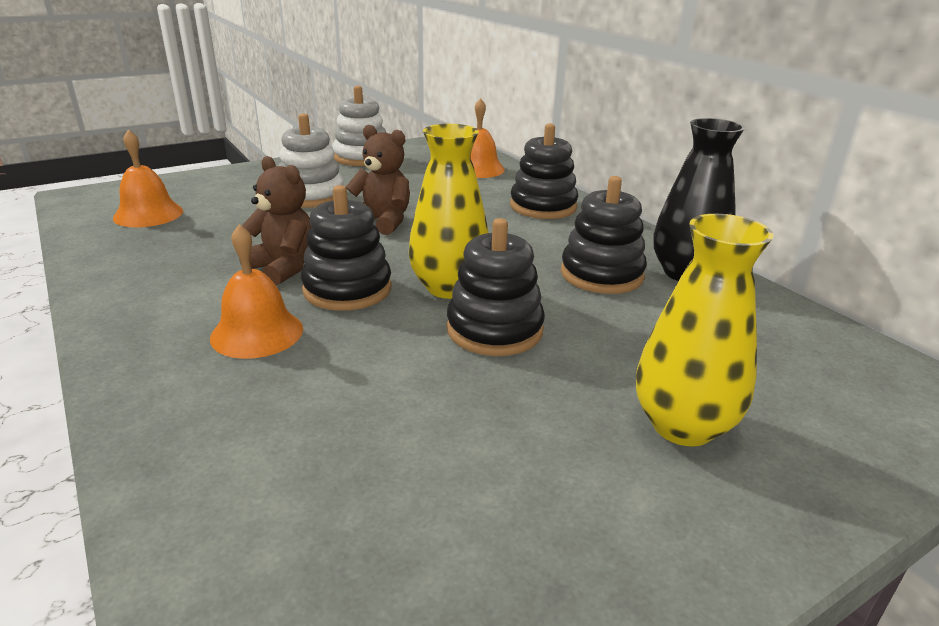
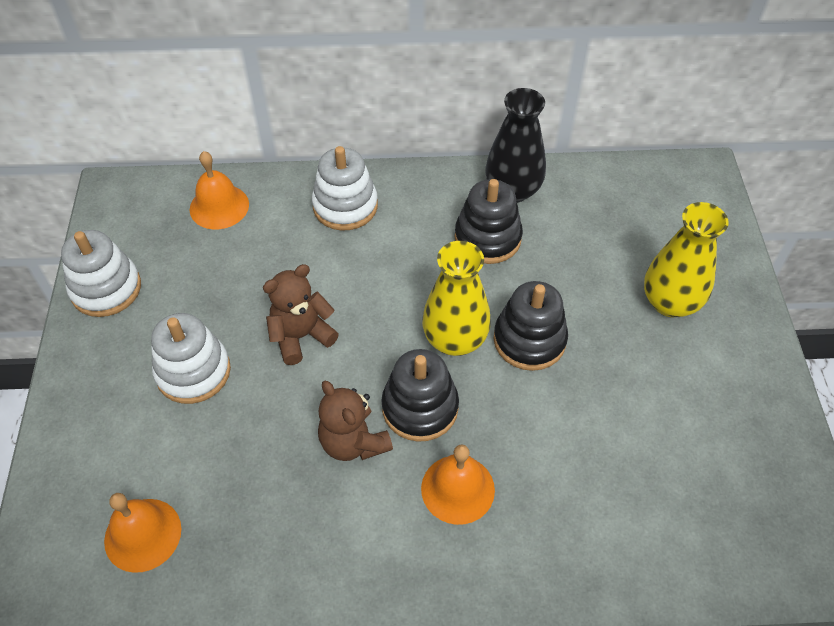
camera: 60 degrees left, 25 degrees up
(283, 268) = (353, 442): brown teddy bear -> brown teddy bear turned 105 degrees counterclockwise
(543, 206) = (345, 206): black stacking toy -> white stacking toy

